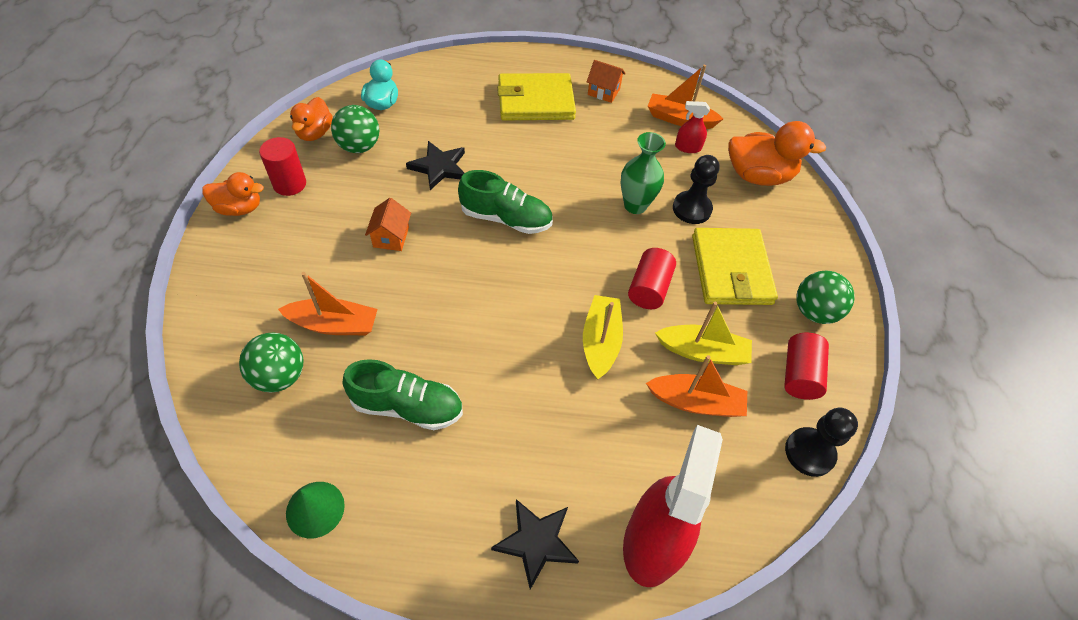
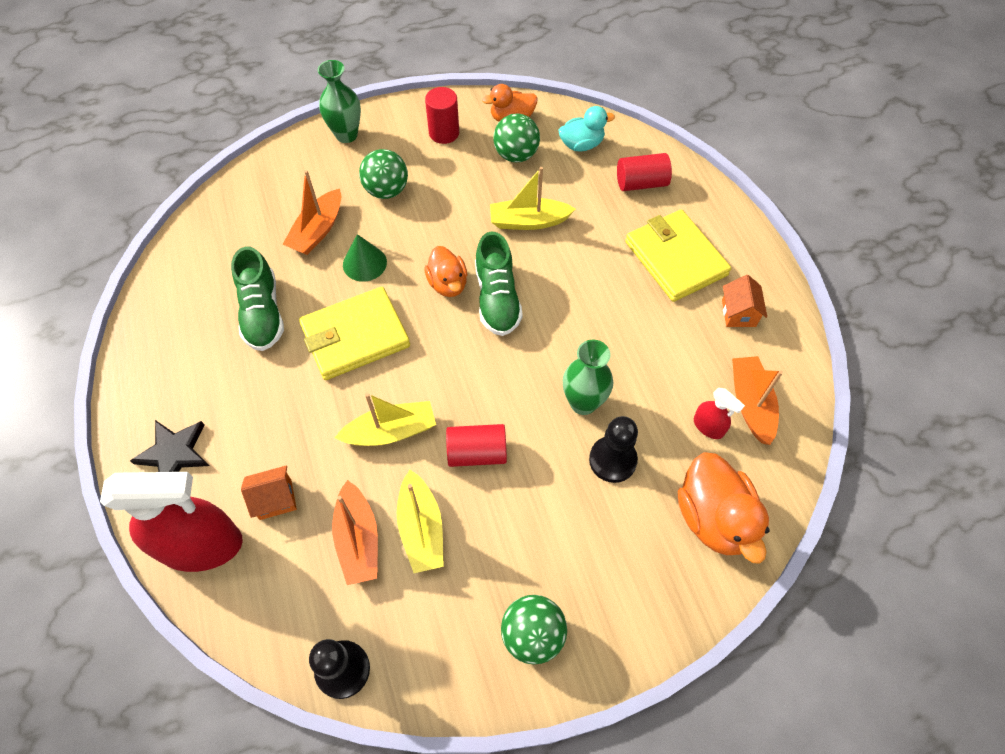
camera: 70 degrees right, 5 degrees up
(224, 259) = (346, 135): none -> green vase
(239, 208) = (400, 117): orange duck -> orange duck (448, 284)
(279, 376) = (257, 221): green ball -> green ball (386, 190)
(315, 509) = (157, 296): green cone -> green cone (364, 263)
(334, 324) = (317, 231): orange boat -> orange boat turned 45 degrees clockwise
(391, 237) = (426, 225): orange house -> orange house (275, 499)
(439, 167) = (528, 221): black star -> yellow boat
(687, 147) = (708, 426): red spray bottle -> red spray bottle turned 150 degrees clockwise
(731, 270) = (546, 527): yellow wallet -> yellow wallet (355, 336)
(799, 374) = (436, 637): red cylinder -> red cylinder (641, 183)

